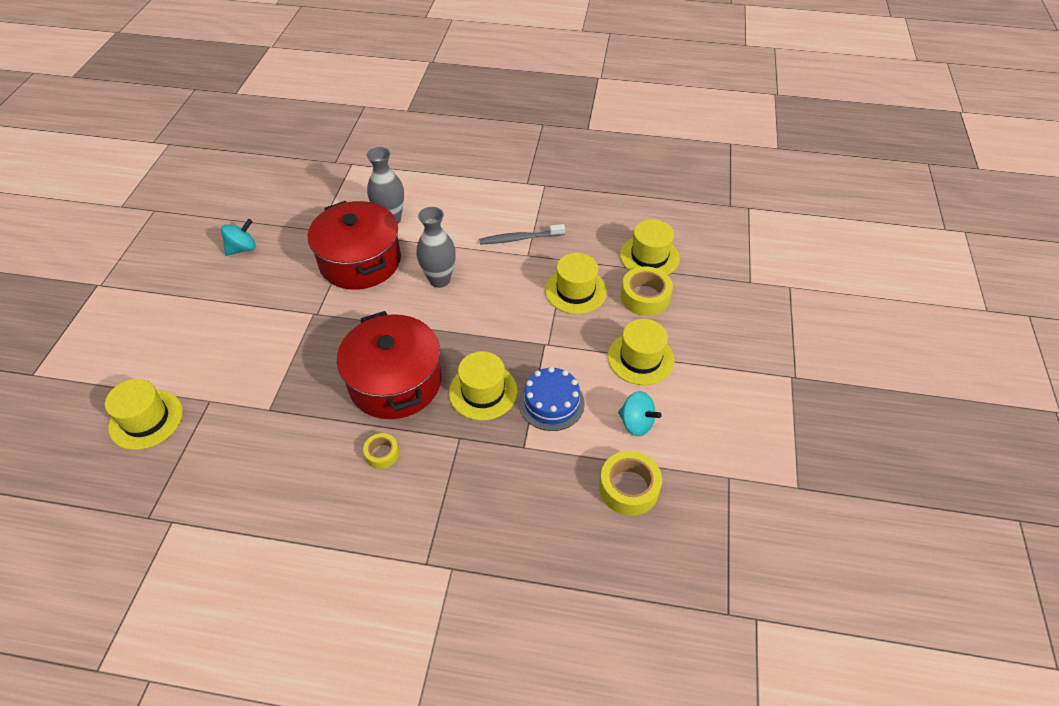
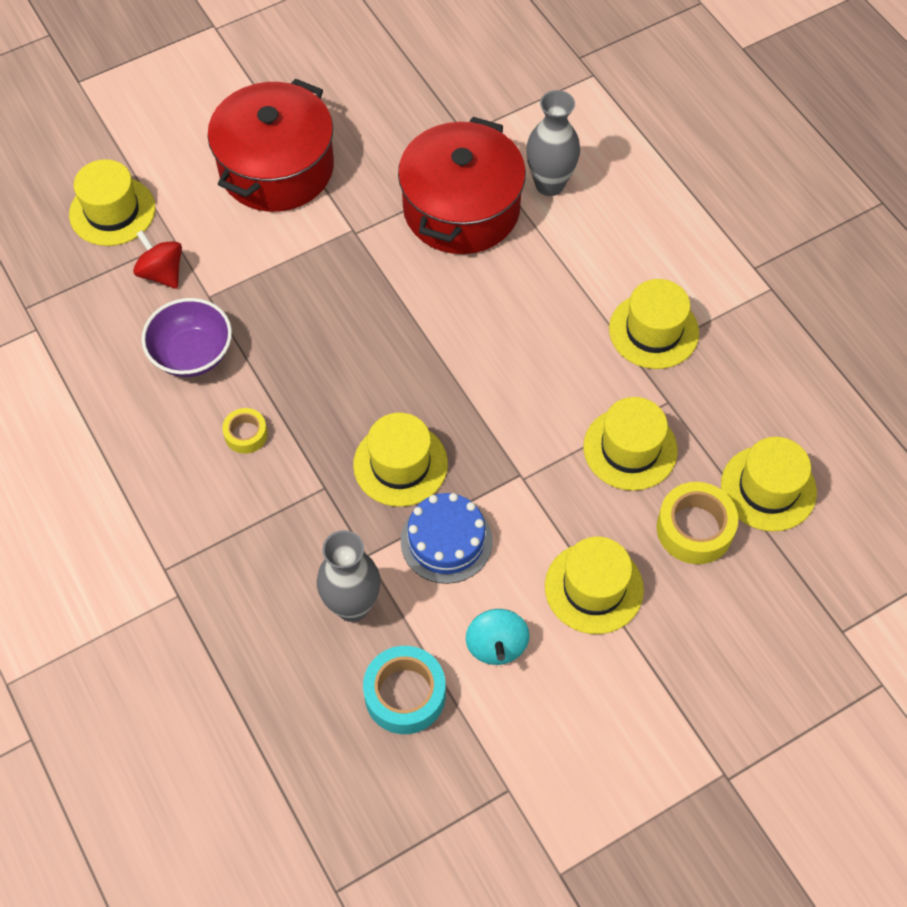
camera: 50 degrees right, 10 degrees up
(222, 422) = (162, 273): none -> red spinning top
(242, 248) = (372, 93): turquoise spinning top -> none
(296, 445) = (192, 354): none -> purple bowl
(395, 382) = (338, 374): red pot -> red pot (276, 168)
(439, 280) = (510, 303): grey vase -> grey vase (352, 606)
(519, 238) = (653, 331): grey toothbrush -> yellow hat
(629, 488) = (405, 694): yellow tape -> turquoise tape

